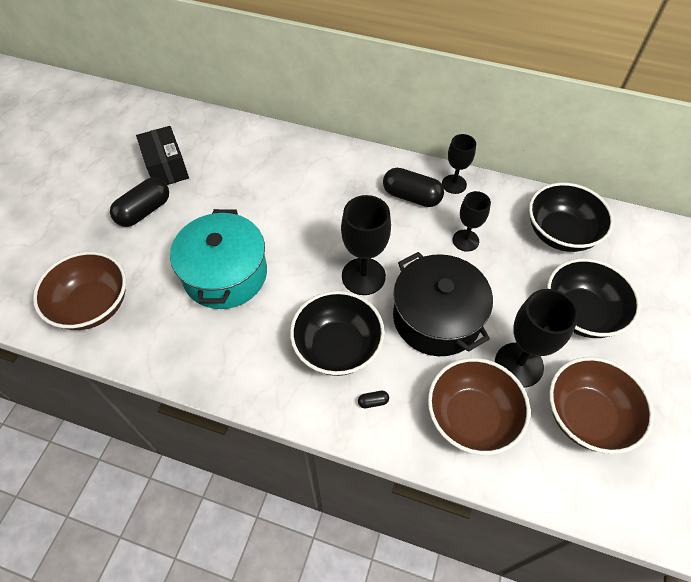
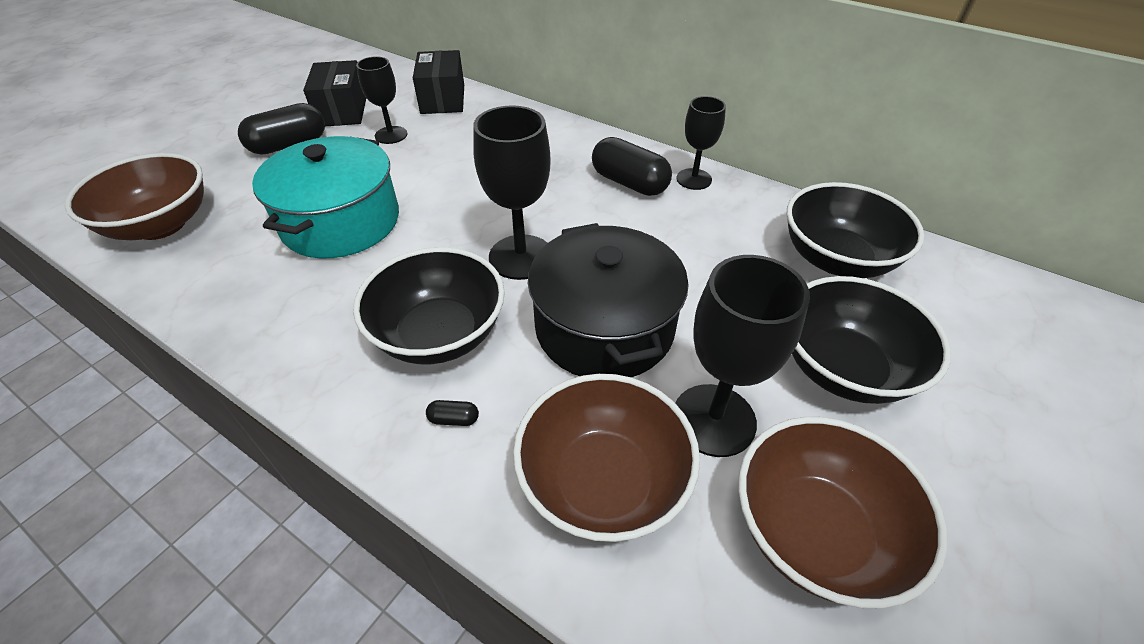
camera: 15 degrees right, 10 degrees down
(240, 140) = (443, 99): none -> black box
(465, 240) = (686, 242): black goblet -> black goblet (391, 135)

